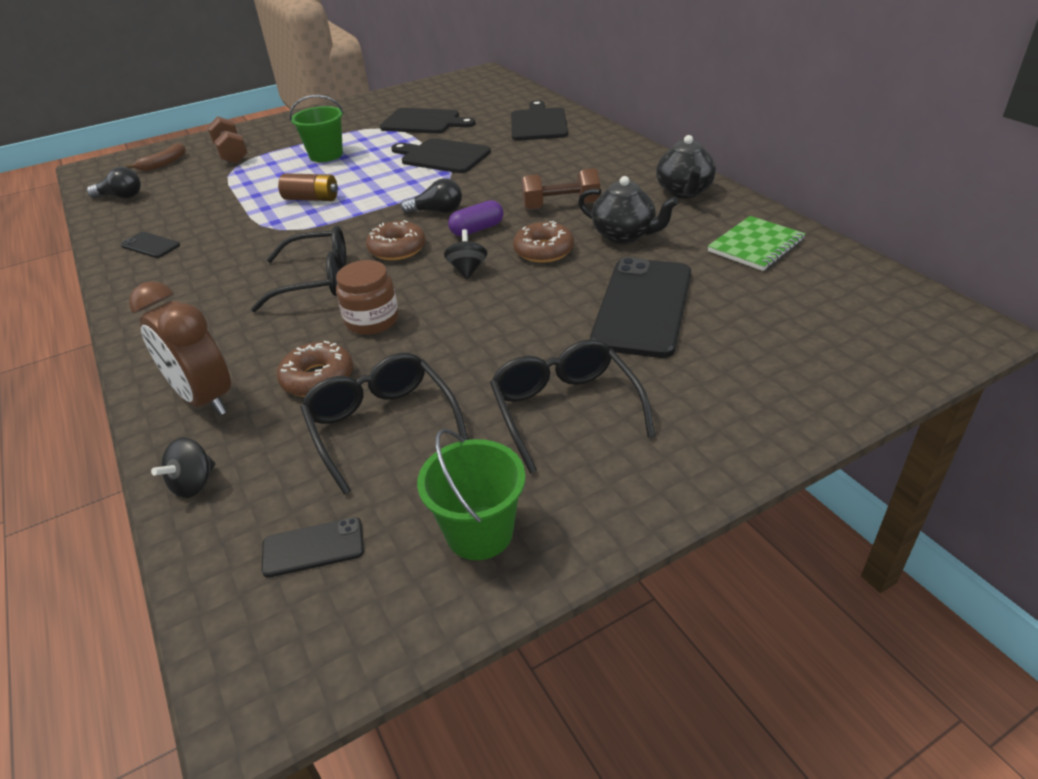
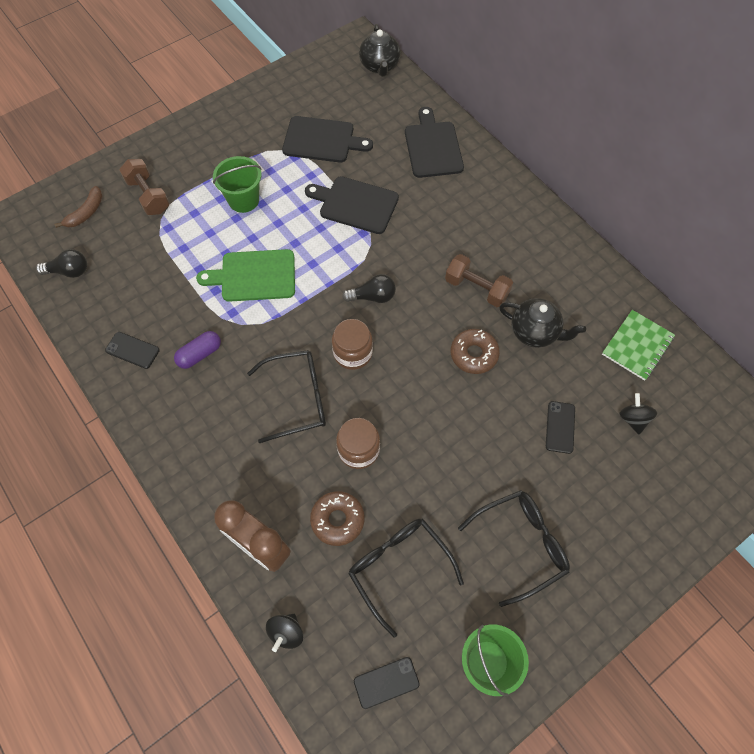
camera: 10 degrees left, 25 degrees up
(312, 199) = (254, 276): brown battery -> green cutting board
(397, 249) = (353, 353): brown donut -> brown jar
(467, 270) = (418, 382): black spinning top -> black spinning top (633, 419)
(477, 229) = (413, 324): purple capsule -> purple capsule (200, 354)
(560, 206) = (476, 288): brown dumbbell -> brown dumbbell turned 45 degrees clockwise
(565, 409) = (521, 544): black glasses -> black glasses turned 90 degrees clockwise
(642, 307) = (560, 427): black phone -> black phone, size x0.45
(684, 192) = (576, 267): black teapot -> black teapot (379, 66)

